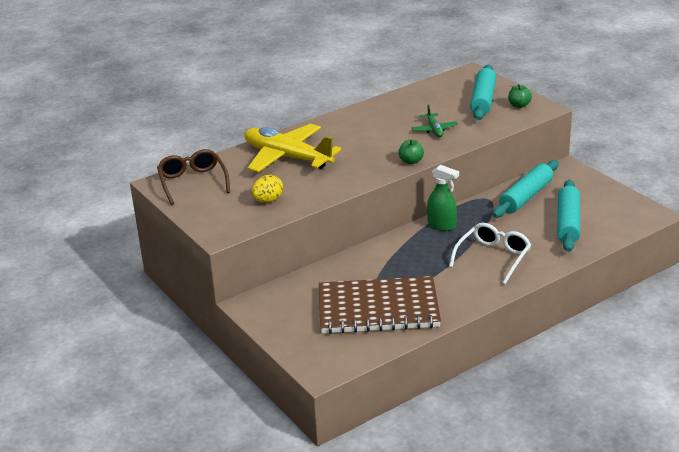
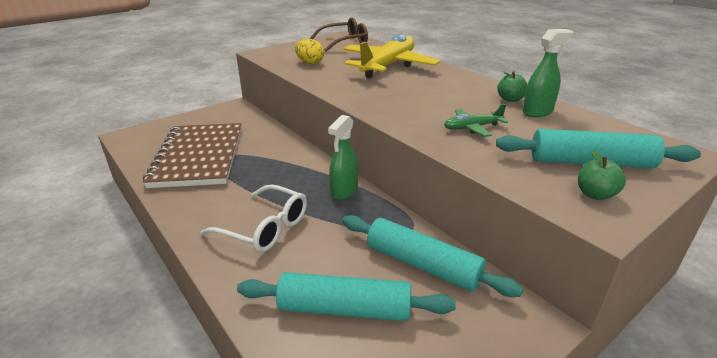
camera: 85 degrees right, 0 degrees up
(407, 104) = (537, 112): none -> green spray bottle
(411, 161) = (385, 115): green apple -> green apple (510, 99)

